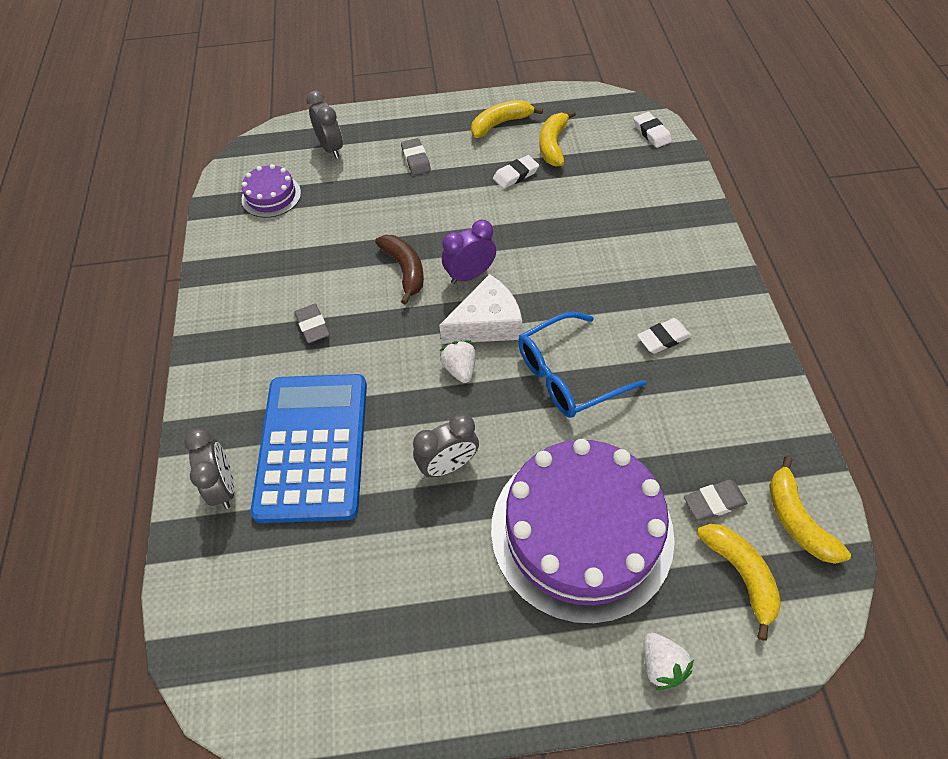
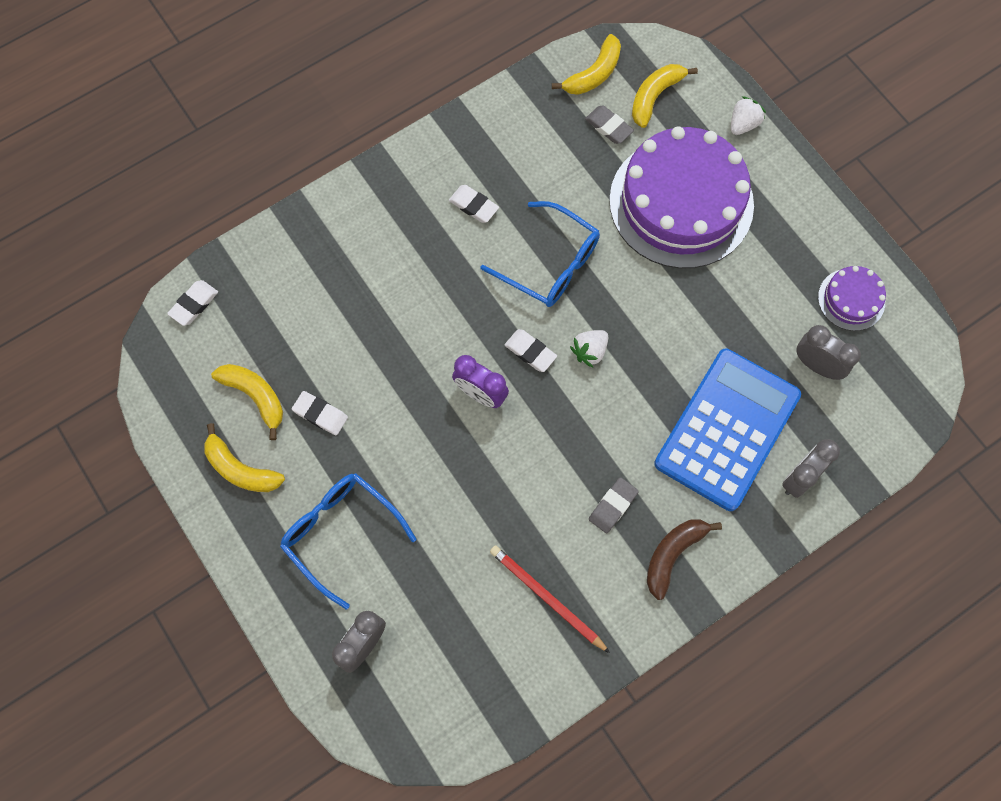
camera: 120 degrees left, 15 degrees up
(271, 196) = (470, 665): purple cake -> purple cake (851, 299)
(278, 255) = (547, 598): none -> red pencil
(313, 447) = (727, 429): blue calculator -> blue calculator turned 150 degrees clockwise
(405, 270) = (504, 458): brown banana -> brown banana (673, 555)
(416, 160) = (341, 533): grey eraser -> blue glasses
(448, 465) = (682, 316): grey clock -> grey clock (817, 365)
(487, 324) = (530, 352): white cheese -> white eraser
(553, 145) = (255, 396): yellow banana -> yellow banana turned 120 degrees counterclockwise

